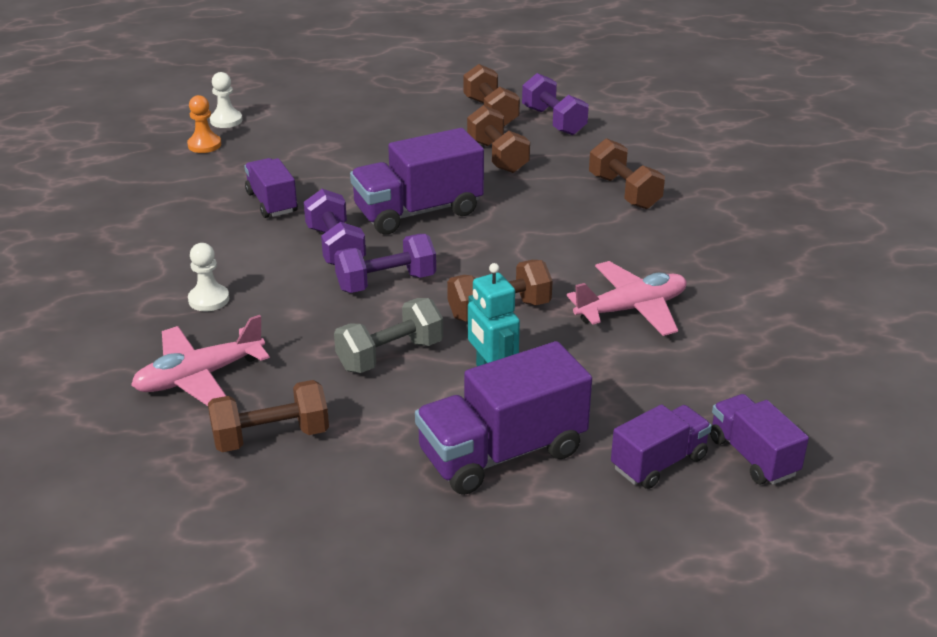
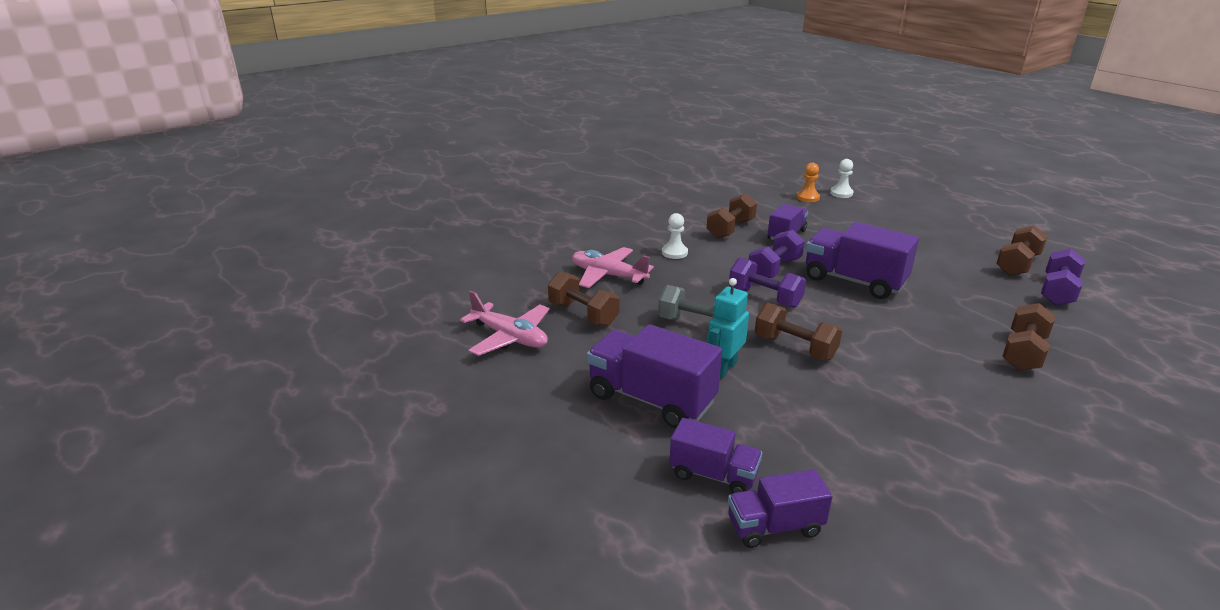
camera: 60 degrees right, 5 degrees down
(497, 156) = (968, 286): brown dumbbell -> brown dumbbell (730, 229)
(631, 309) = (877, 404): pink plane -> pink plane (510, 337)
(753, 456) = (774, 527): purple truck -> purple truck turned 135 degrees counterclockwise

